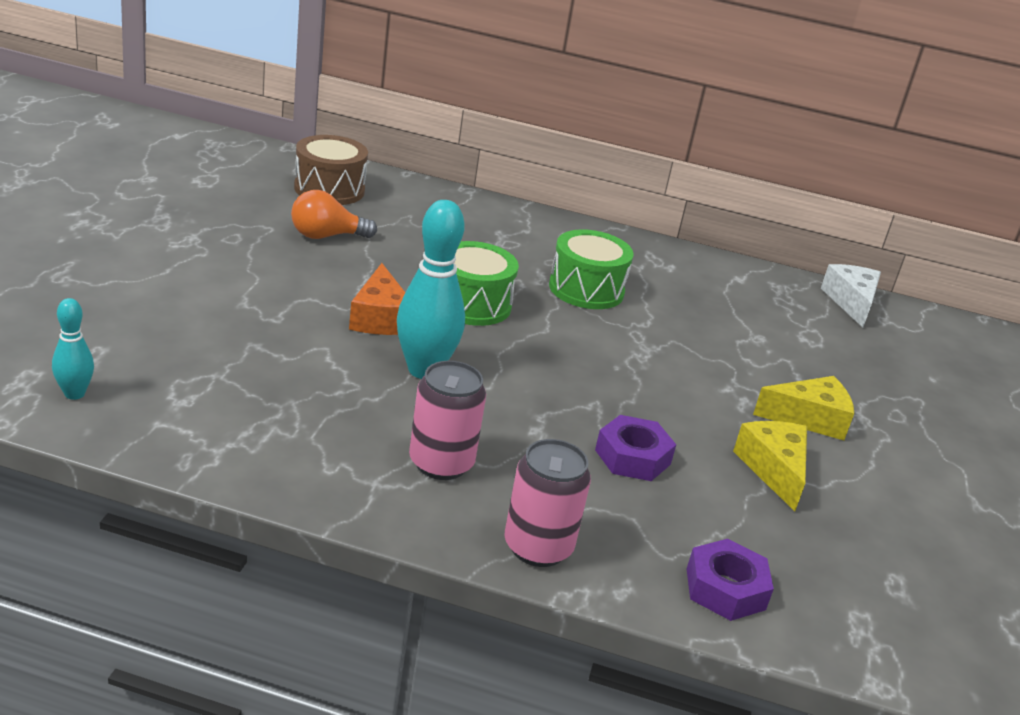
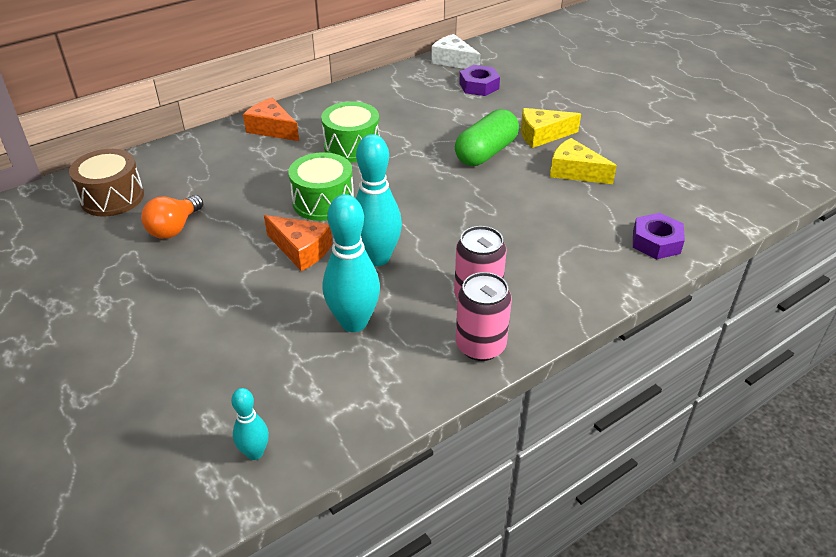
camera: 45 degrees left, 10 degrees up
(308, 390) = (354, 322): none -> turquoise bowling pin
(538, 547) = (580, 295): pink can -> pink can (480, 346)
(545, 232) = (272, 129): none -> orange cheese
(632, 457) = (528, 216): purple nut -> purple nut (479, 86)
(709, 385) = (486, 152): none -> green capsule
(809, 419) = (542, 135): yellow cheese -> yellow cheese turned 135 degrees counterclockwise

